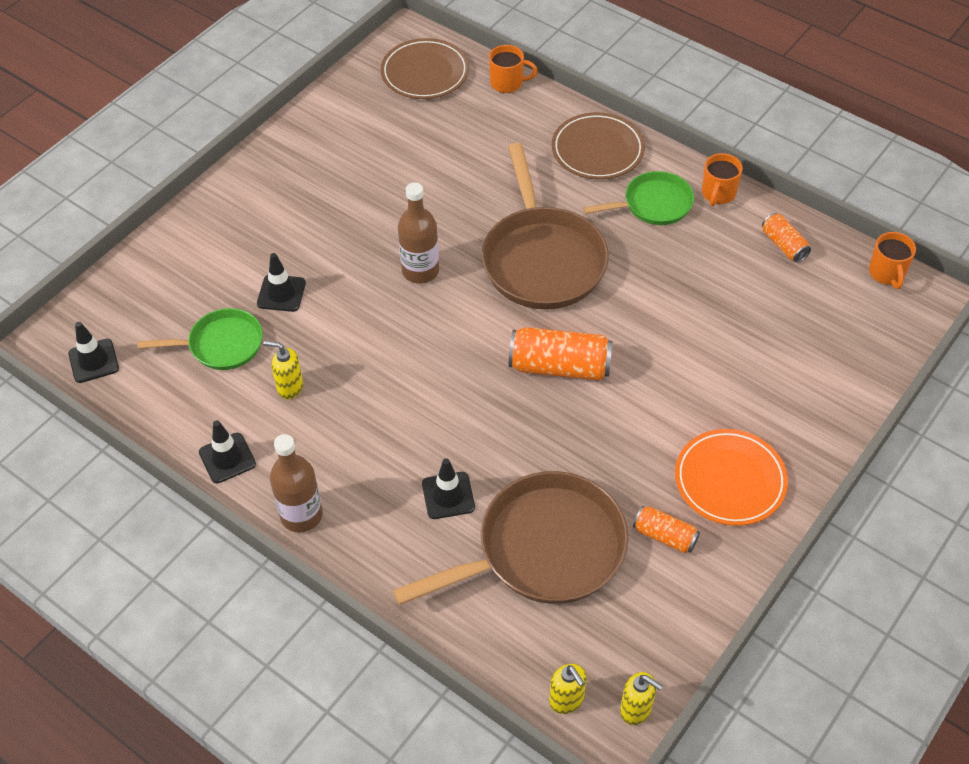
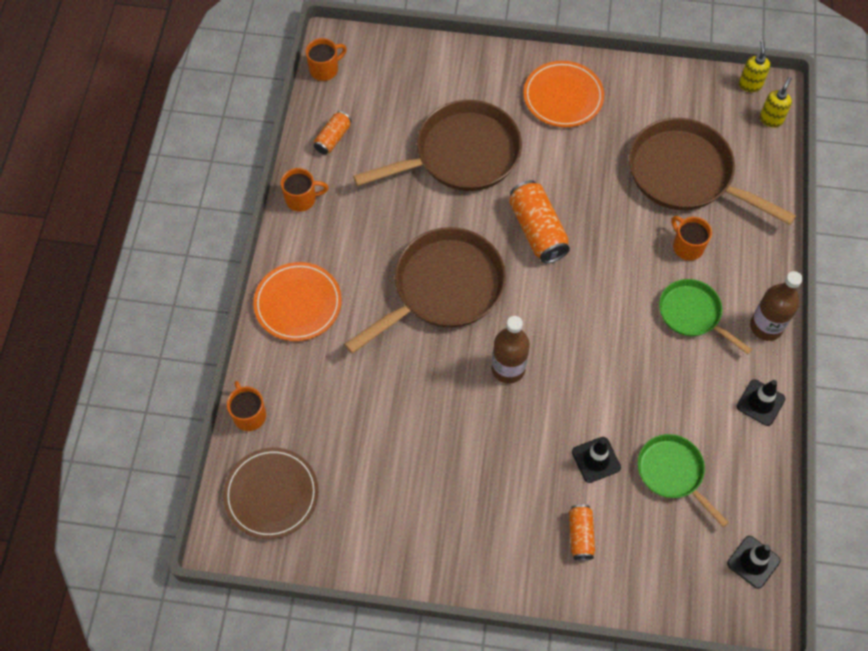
camera: 120 degrees left, 10 degrees up
(290, 387) = (675, 397): yellow soap dispenser -> none
(448, 495) = (687, 246): black traffic cone -> orange mug
(597, 150) = (298, 304): brown plate -> orange plate
(653, 204) = (339, 238): green pan -> green pan (692, 314)
(665, 536) = (628, 115): orange can -> orange can (580, 535)
(699, 343) = (460, 155): none -> brown pan

